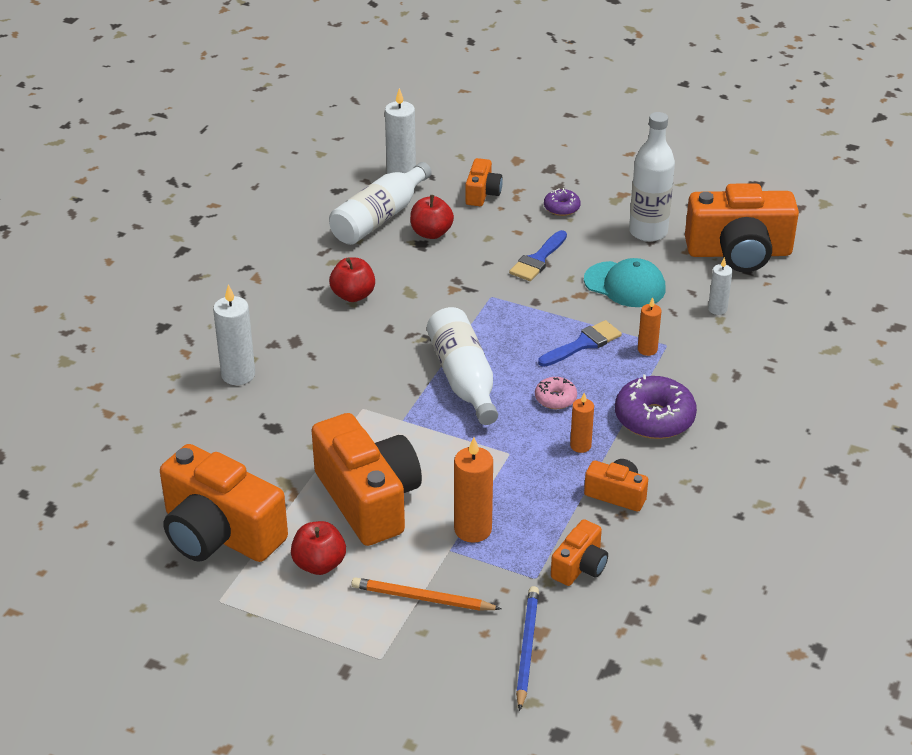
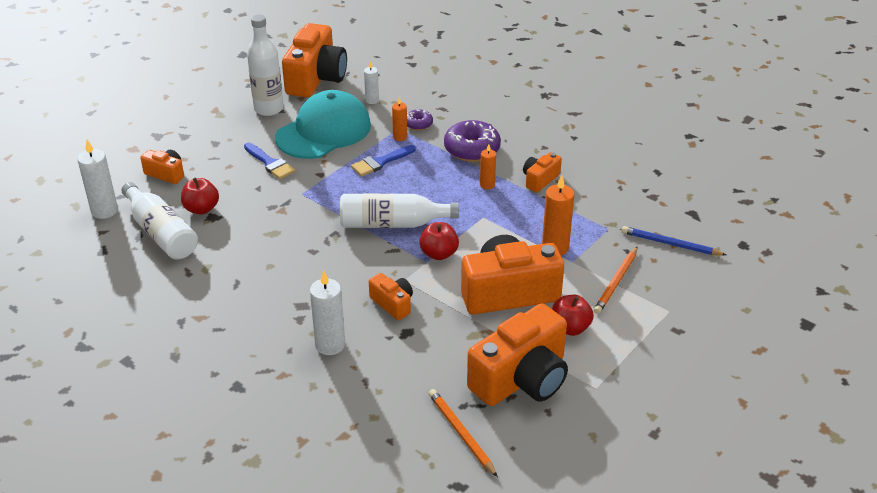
camera: 75 degrees left, 0 degrees up
(124, 498) = (461, 433): none -> orange pencil
(353, 295) = (259, 264): red apple -> red apple (439, 254)
(555, 399) = (434, 186): pink donut -> none
(561, 208) = (213, 140): purple donut -> purple donut (418, 124)
(580, 566) = (602, 208): orange camera -> orange camera (393, 304)
(583, 344) = (380, 162): blue brush -> blue brush turned 105 degrees counterclockwise
(625, 285) = (323, 131): turquoise cap -> turquoise cap, size x1.62

